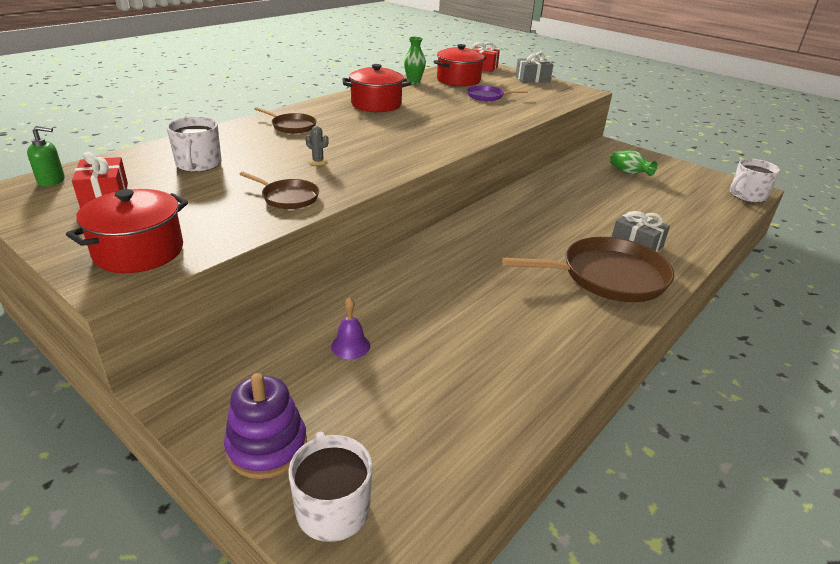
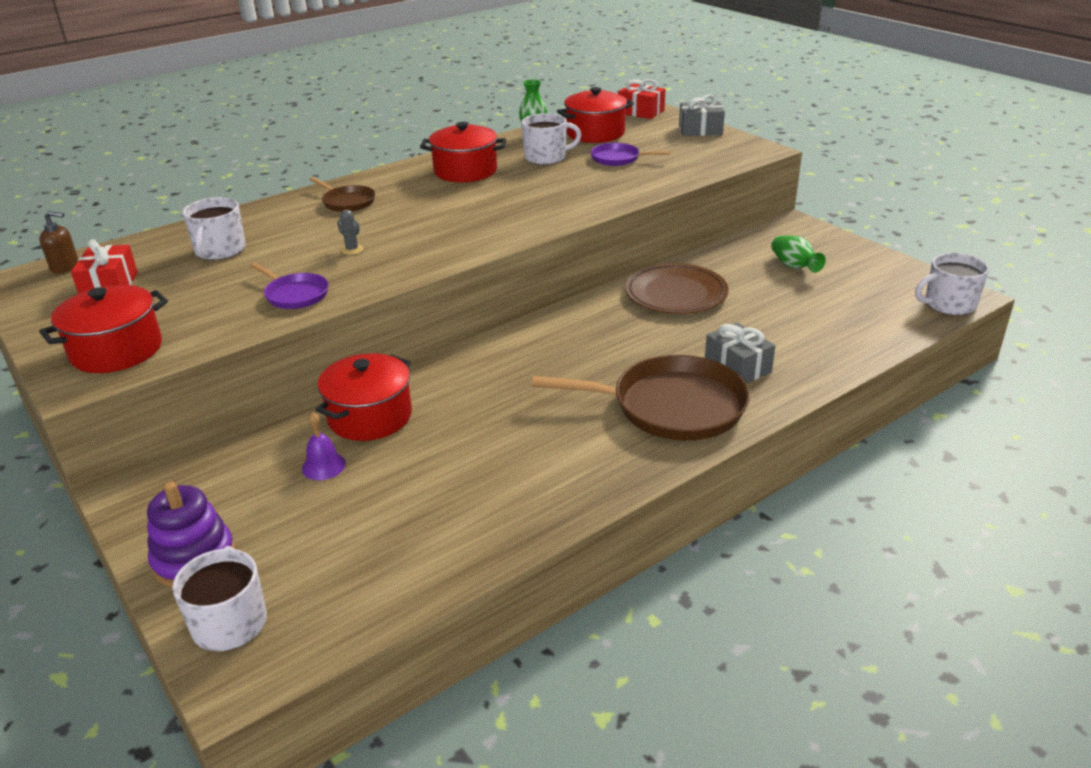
camera: 15 degrees right, 0 degrees up
(52, 181) = (65, 267): green soap dispenser -> brown soap dispenser
(288, 197) = (295, 295): brown pan -> purple pan
(370, 300) = (370, 417): none -> red pot
(433, 95) = (546, 157): none -> white mug
(558, 194) = (676, 293): none -> brown plate

